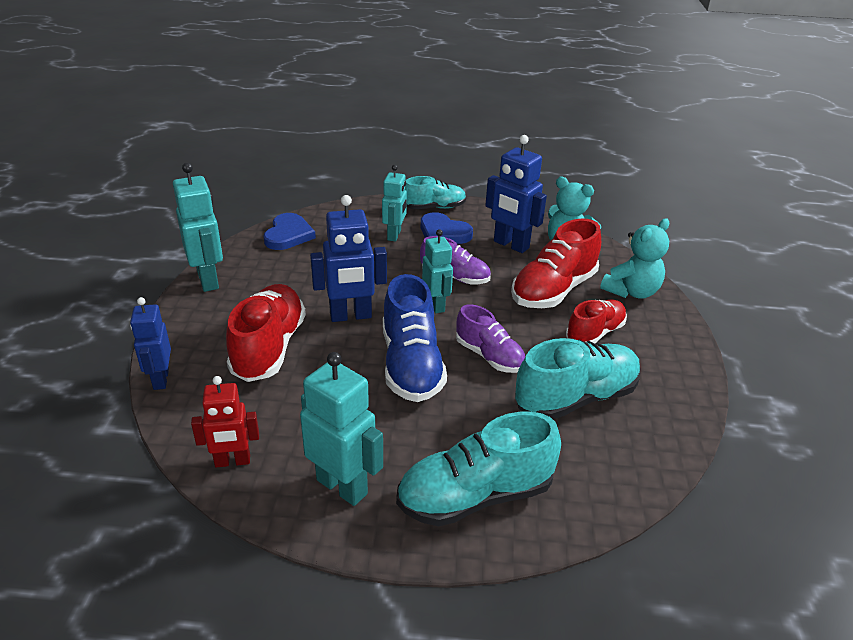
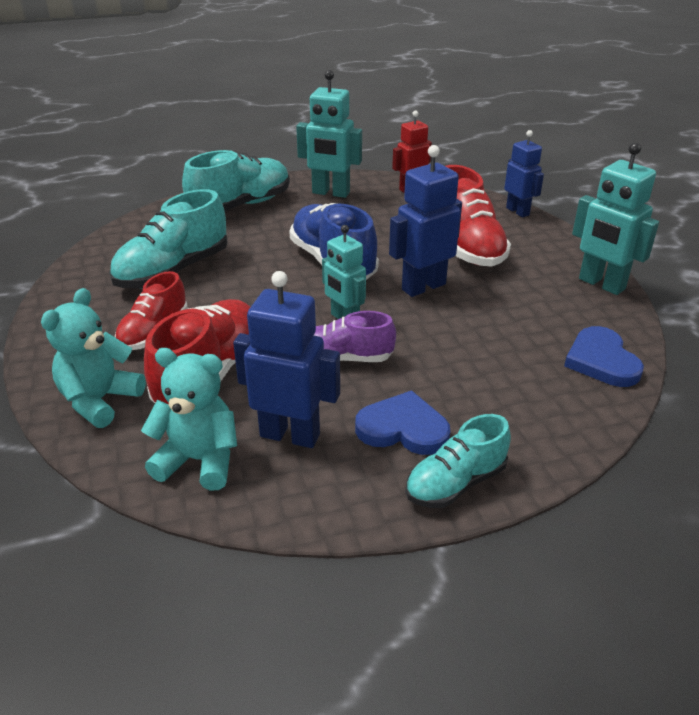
camera: 160 degrees right, 0 degrees up
(394, 235) = (469, 402): turquoise robot -> none
(489, 356) = (263, 284): purple shoe -> none

